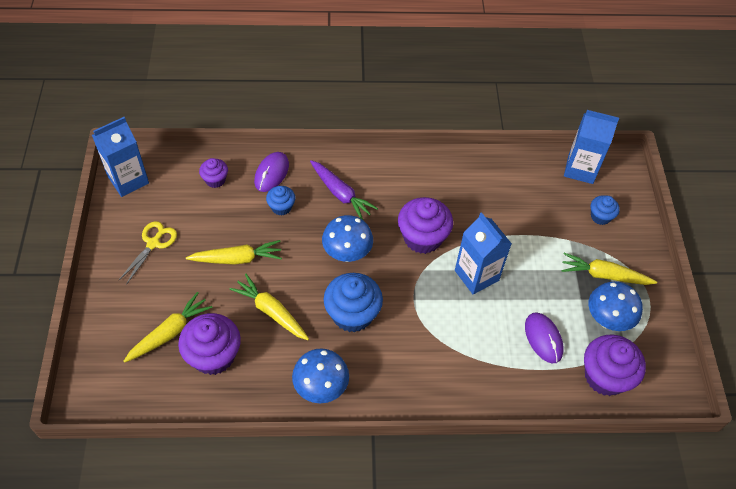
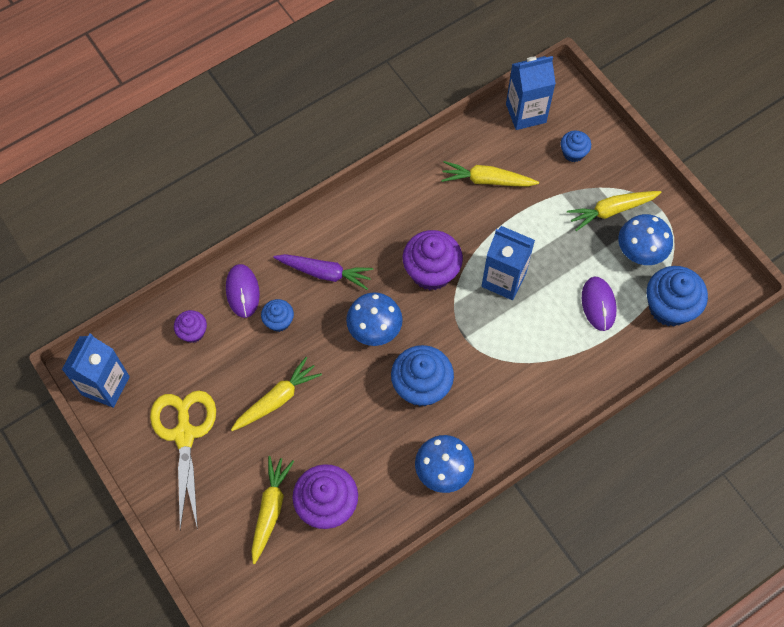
camera: 30 degrees left, 10 degrees up
(153, 243) = (184, 434): yellow scissors -> yellow scissors, size x1.65
(271, 311) = (347, 430): yellow carrot -> yellow carrot (486, 180)
(543, 338) = (598, 304): purple mouse -> purple mouse turned 45 degrees clockwise
(605, 376) = (669, 307): purple cupcake -> blue cupcake

